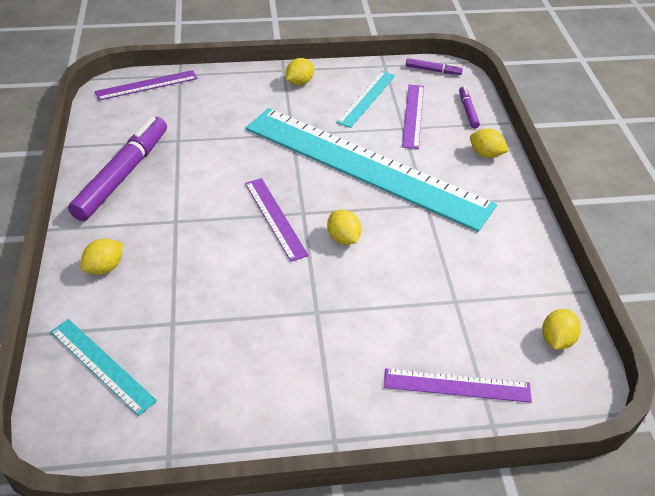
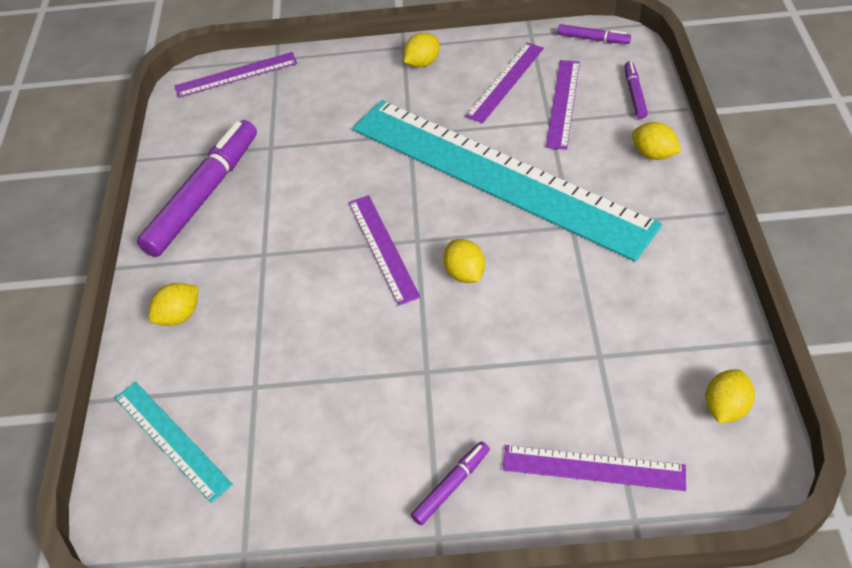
camera: 10 degrees right, 5 degrees up
(342, 400) = (451, 486): none -> purple marker
(366, 98) = (505, 81): turquoise ruler -> purple ruler

